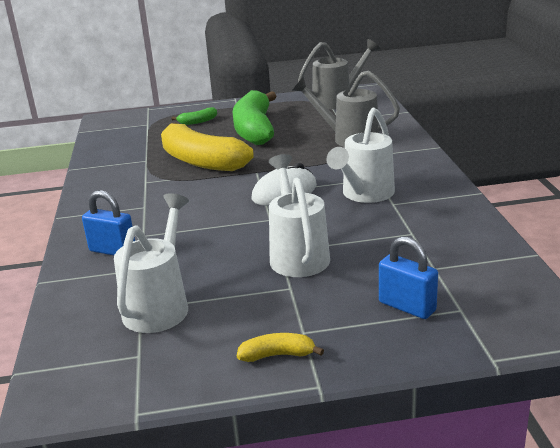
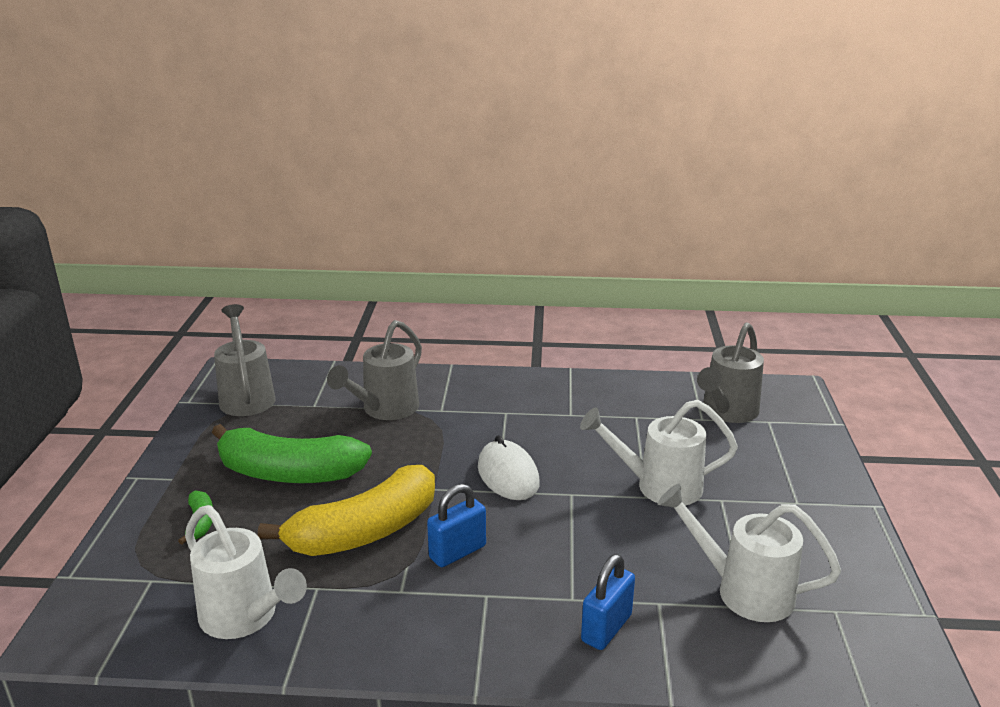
camera: 80 degrees left, 0 degrees up
(277, 355) = (833, 521): yellow banana -> none
(365, 194) = (542, 426): white watering can -> white watering can (245, 617)
(407, 306) = (762, 443): blue padlock -> blue padlock (457, 552)
(460, 281) = (727, 412): none -> grey watering can

